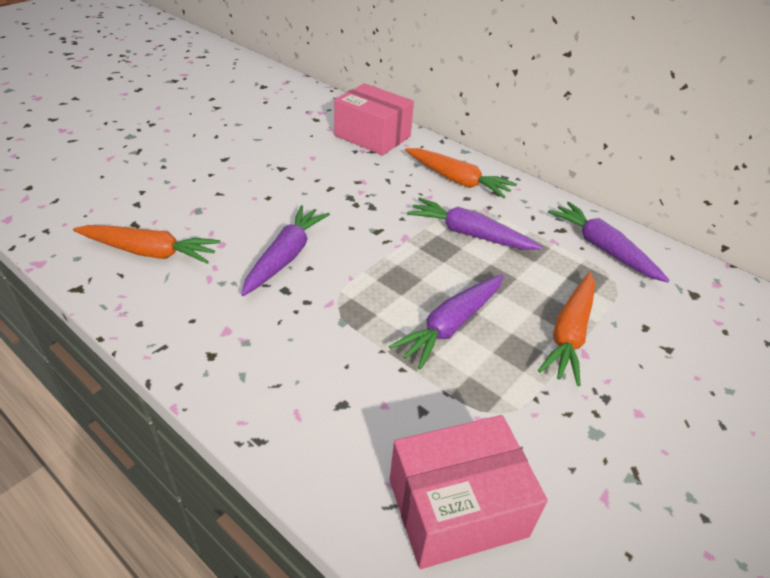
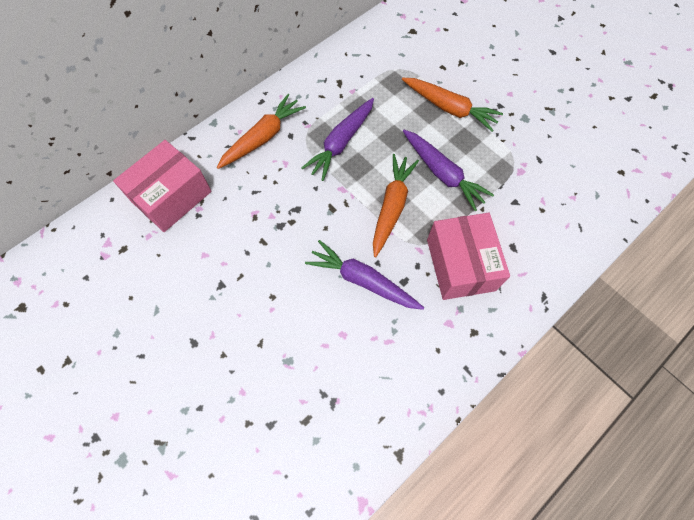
camera: 80 degrees left, 25 degrees up
(150, 252) = (351, 397): orange carrot -> orange carrot (391, 206)
(457, 507) = (578, 194): pink box -> pink box (460, 264)
(602, 248) = (363, 64): purple carrot -> none

